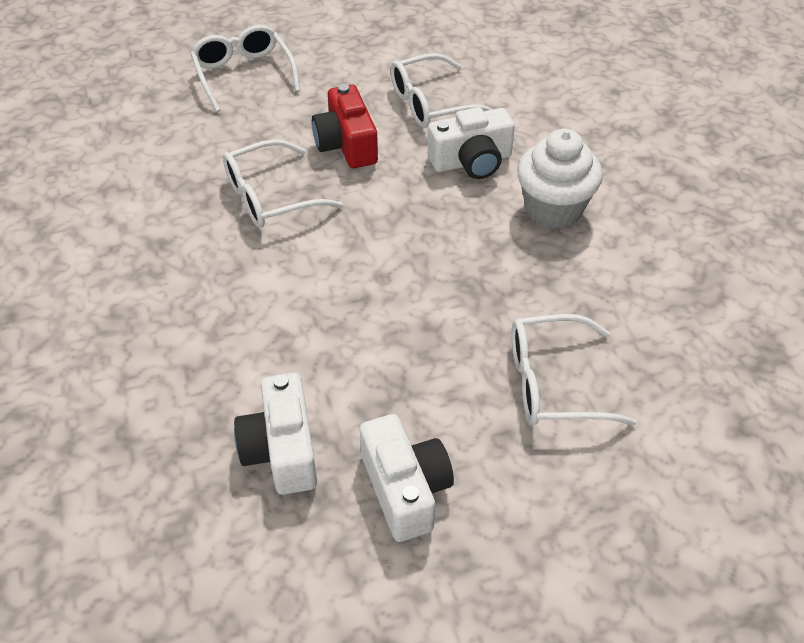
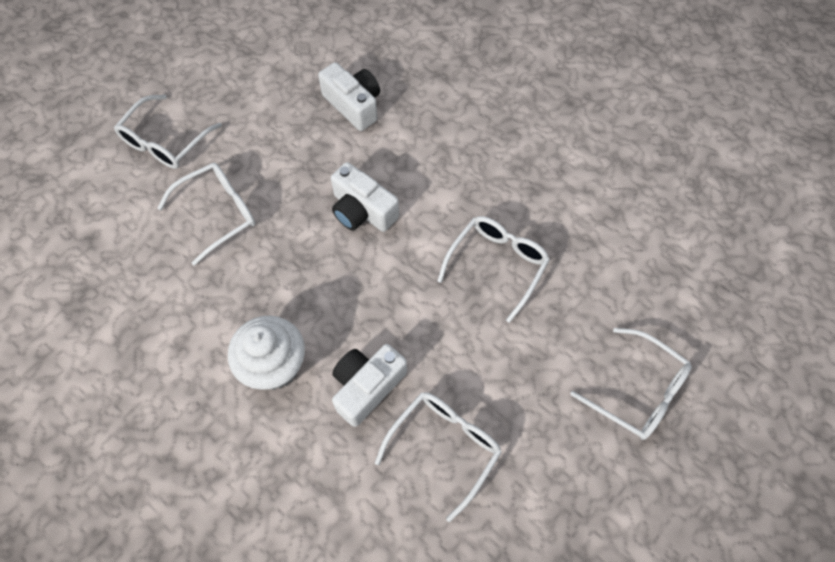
camera: 150 degrees right, 15 degrees up
(346, 144) = (482, 351): red camera -> none
(405, 489) = (276, 116): white camera -> white camera (362, 210)
(595, 528) = (165, 142): none -> white glasses

